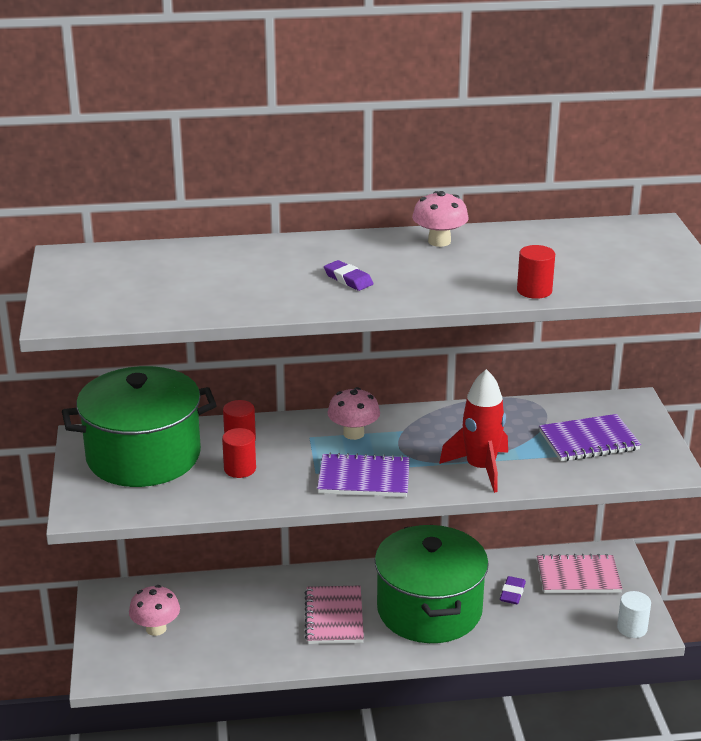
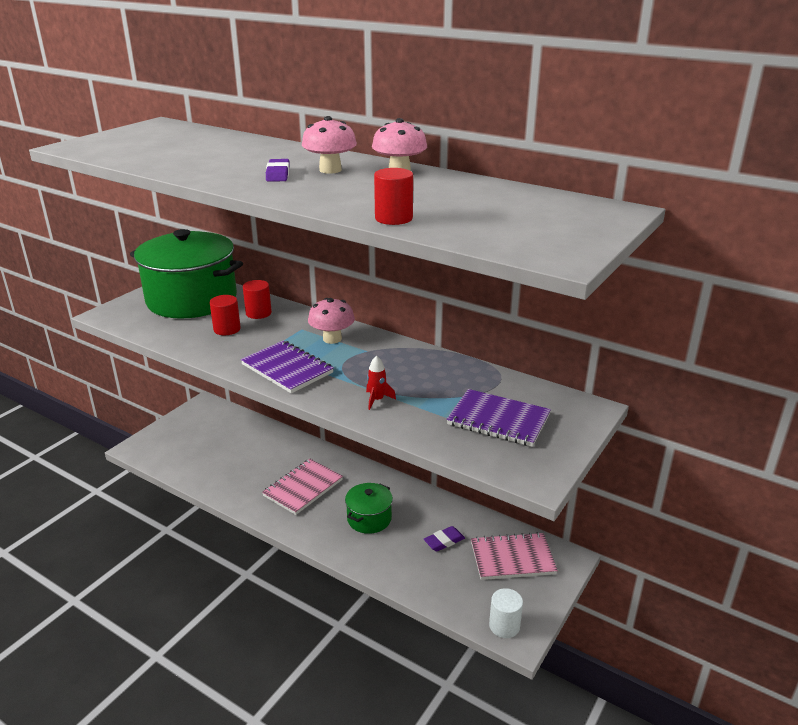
camera: 40 degrees right, 0 degrees up
(156, 628) = (199, 438): pink mushroom -> pink mushroom (330, 170)
(429, 610) = (369, 518): green pot -> green pot, size x0.47
(480, 468) = (377, 400): red rocket -> red rocket, size x0.46
(578, 577) = (512, 558): pink notebook -> pink notebook turned 45 degrees counterclockwise

